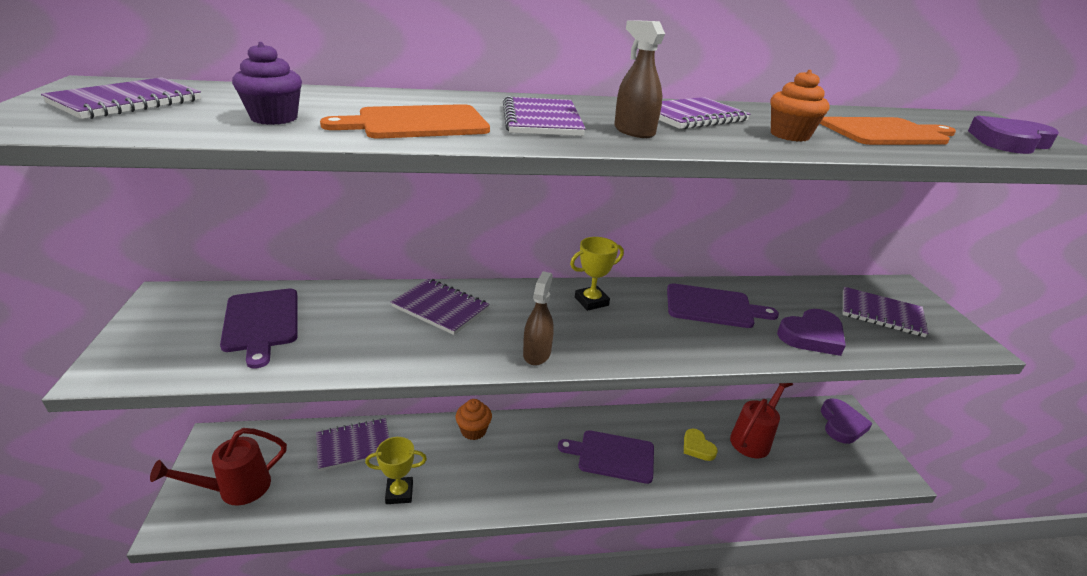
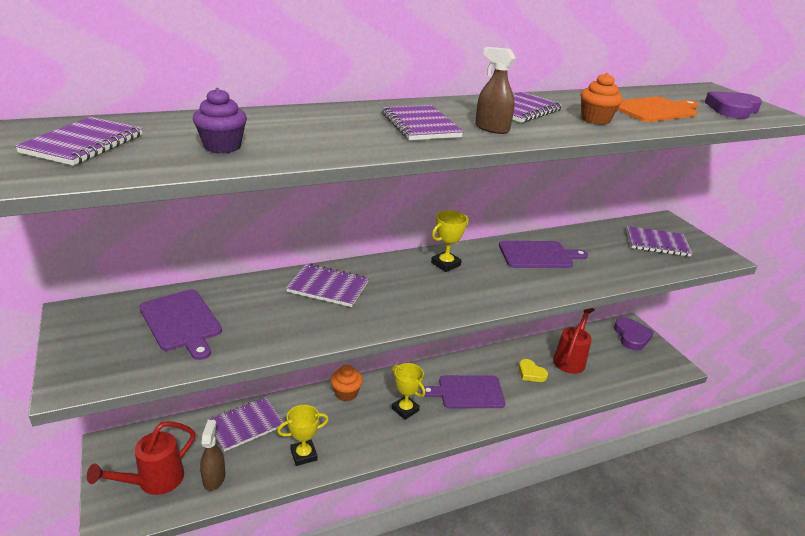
camera: 15 degrees left, 0 degrees up
(417, 123) = (334, 139): orange cutting board -> none
(532, 462) = (405, 409): none -> yellow trophy
(537, 353) = (423, 311): brown spray bottle -> brown spray bottle (214, 478)
(811, 336) = (615, 267): purple heart -> none

